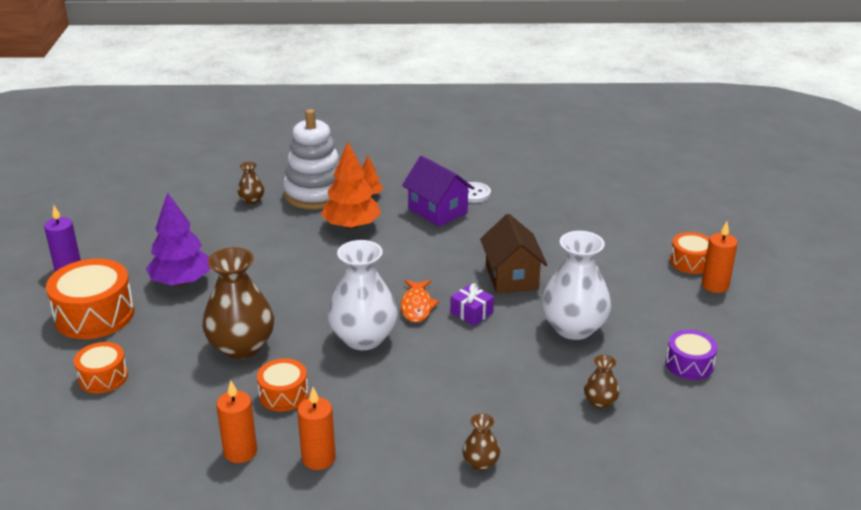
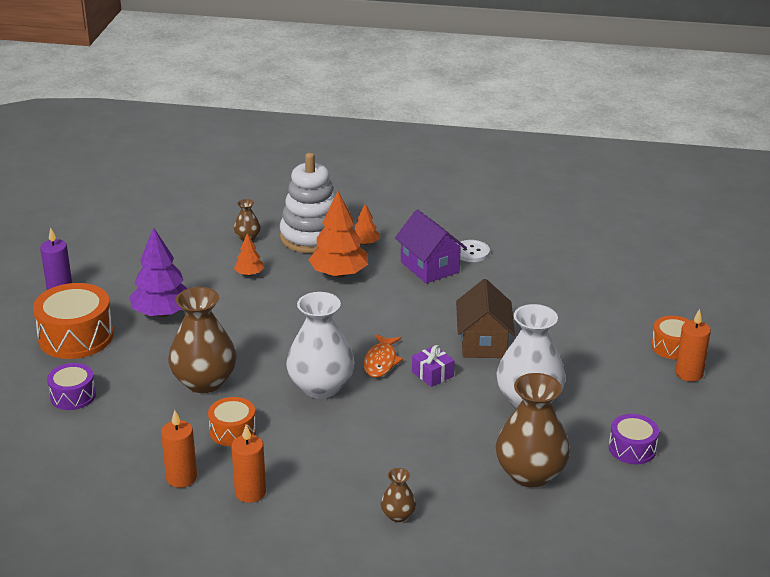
camera: 10 degrees right, 0 degrees up
(103, 377) = (73, 396): orange drum -> purple drum
(262, 234) = (249, 274): none -> orange tree
(600, 402) = (530, 474): brown vase -> brown vase, size x2.15

